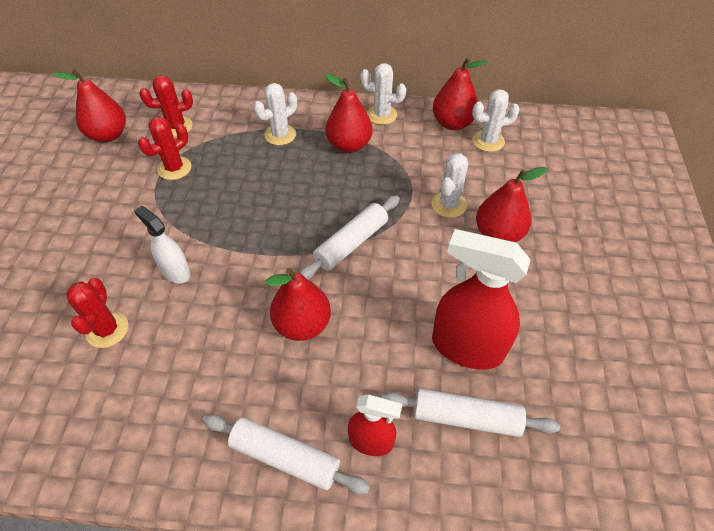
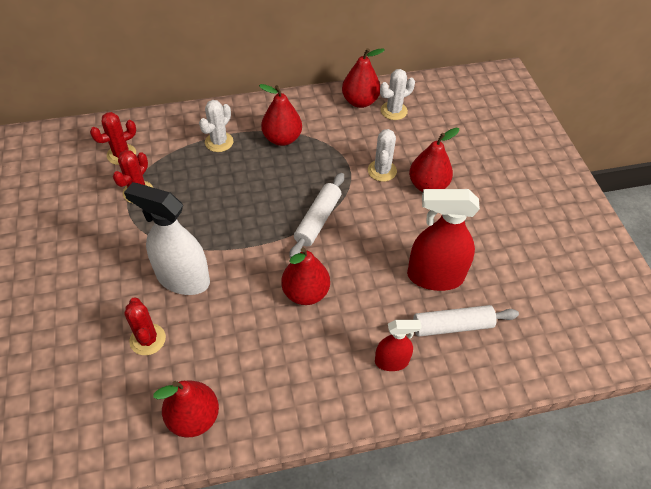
camera: 20 degrees left, 0 degrees up
(108, 135) = (60, 176): red pear -> red pear (193, 417)
(175, 271) = (183, 279): white spray bottle -> white spray bottle, size x1.80
(285, 457) = (334, 390): white rolling pin -> none
(381, 115) = (298, 106): white cactus -> none

